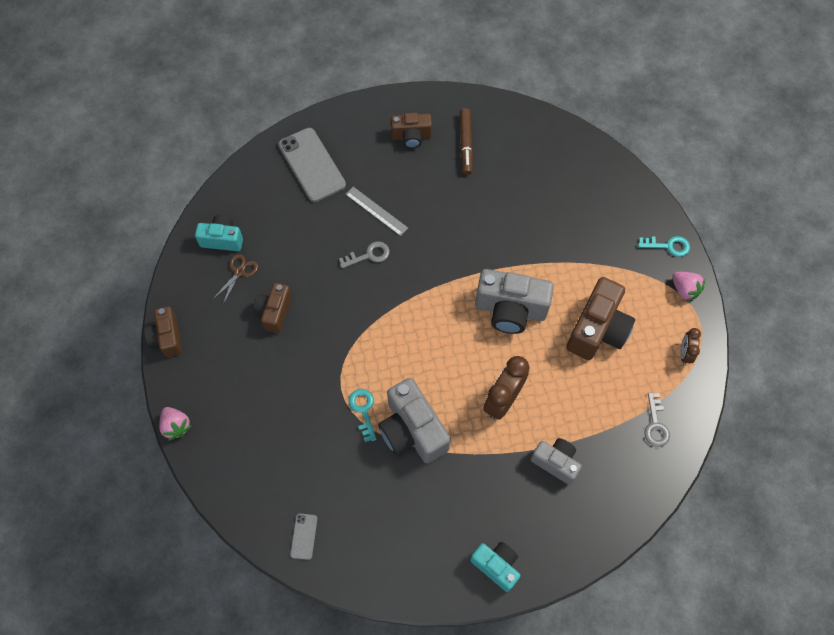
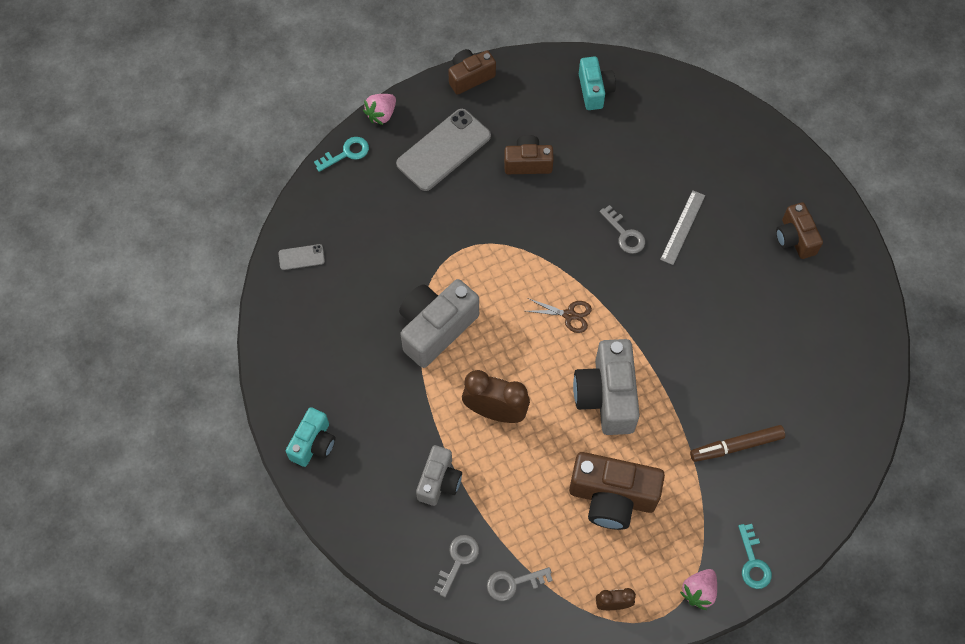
camera: 75 degrees right, 0 degrees up
(239, 272) = (562, 117): brown scissors -> brown scissors (569, 315)
(312, 165) = (717, 147): grey phone -> grey phone (443, 150)
(363, 410) = (444, 276): turquoise key -> turquoise key (346, 153)
(465, 144) = (807, 299): brown marker -> brown marker (736, 446)
(628, 464) = (458, 560): none -> grey key

